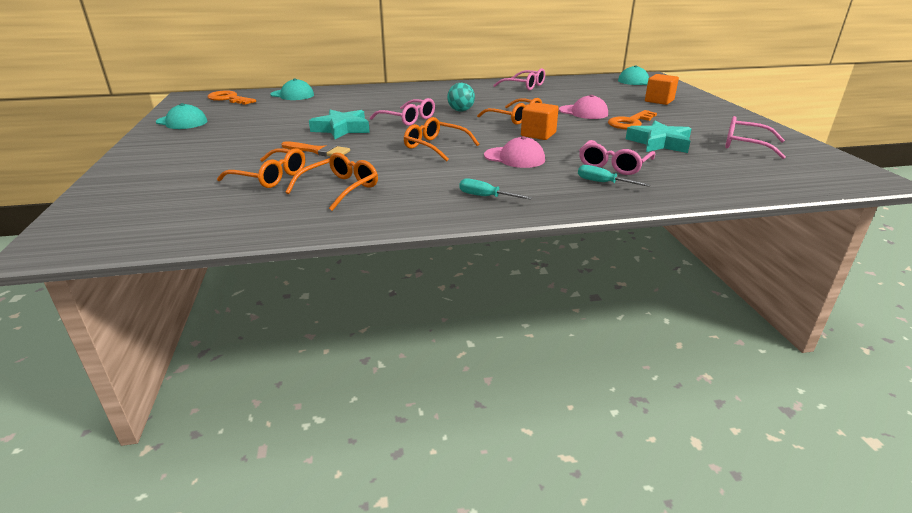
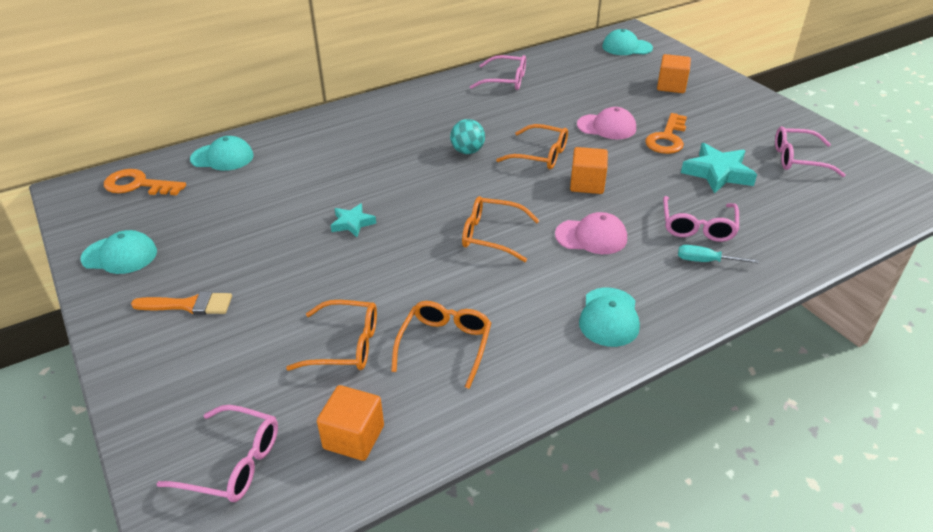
camera: 20 degrees left, 10 degrees up
(222, 218) = (354, 437): none -> orange cube
(318, 151) = (360, 277): orange brush -> orange brush (189, 305)
(342, 129) = (352, 223): turquoise star -> turquoise star, size x0.59
(407, 119) = (417, 184): pink glasses -> pink glasses (232, 463)
(485, 197) = (609, 317): turquoise screwdriver -> turquoise cap

